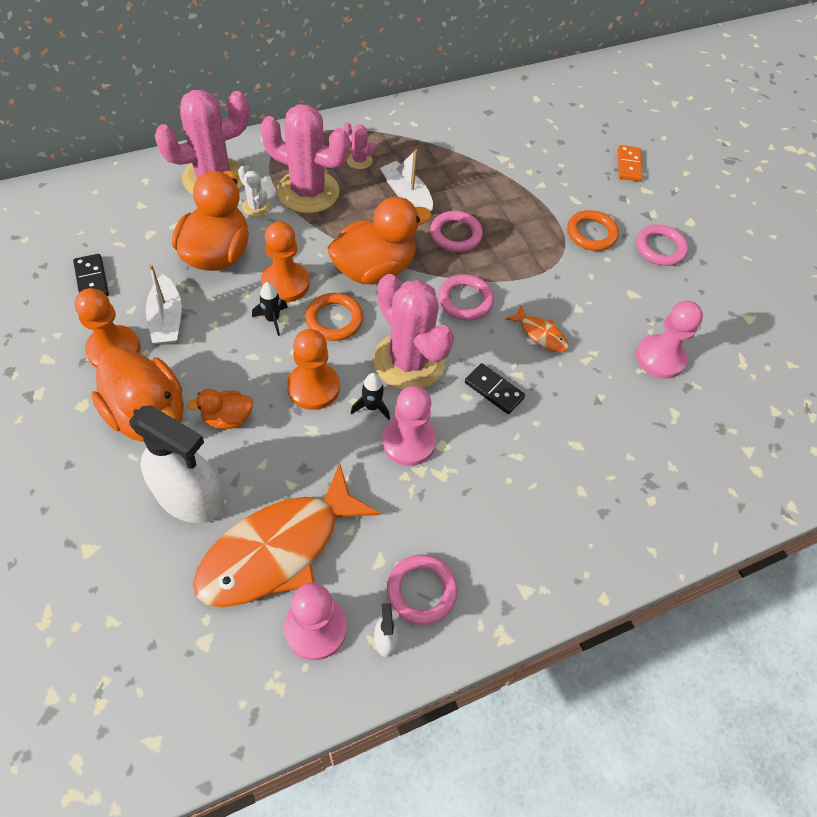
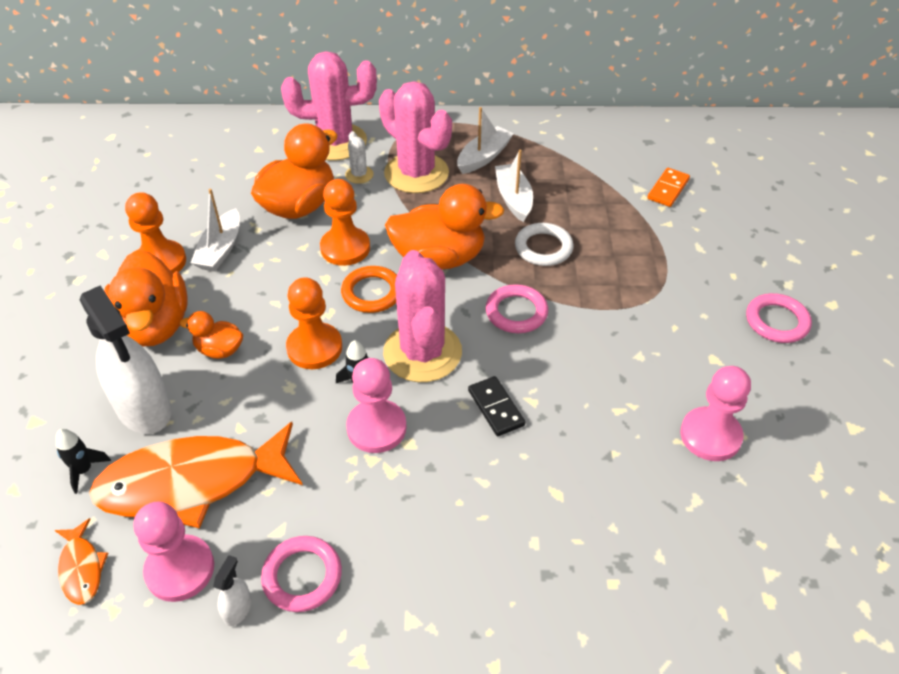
camera: 30 degrees right, 10 degrees down
(91, 279) = (179, 199): black domino -> none
(272, 319) = (314, 276): black rocket -> black rocket (84, 470)
(359, 160) = (483, 157): pink cactus -> white boat
(455, 234) = (543, 248): pink ring -> white ring
(540, 334) = (580, 369): orange fish -> orange fish (81, 568)
(591, 233) = (699, 285): orange ring -> none
(628, 165) = (785, 228): orange domino -> orange domino (668, 189)

